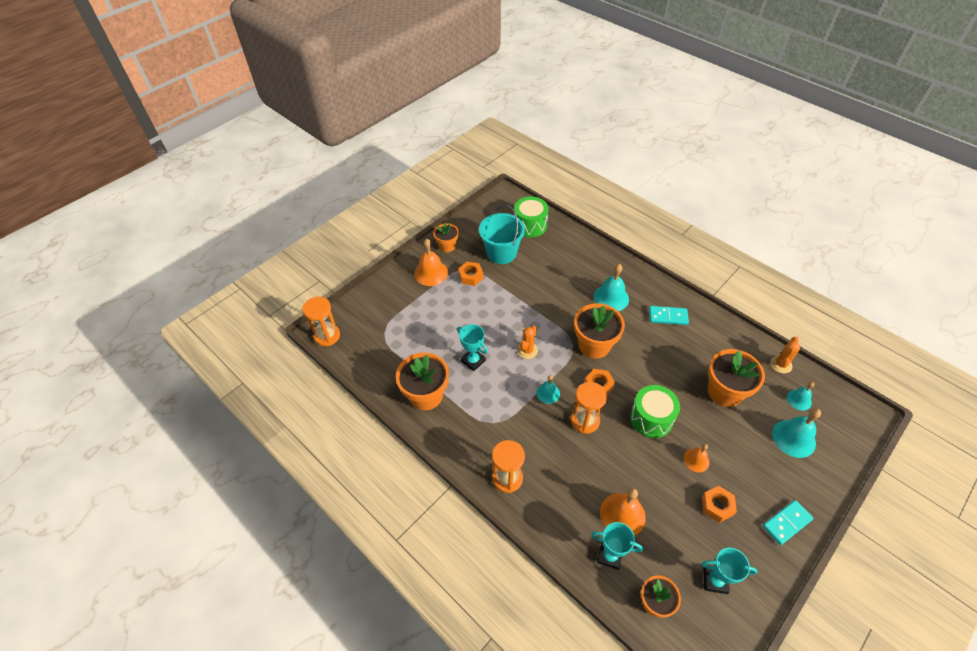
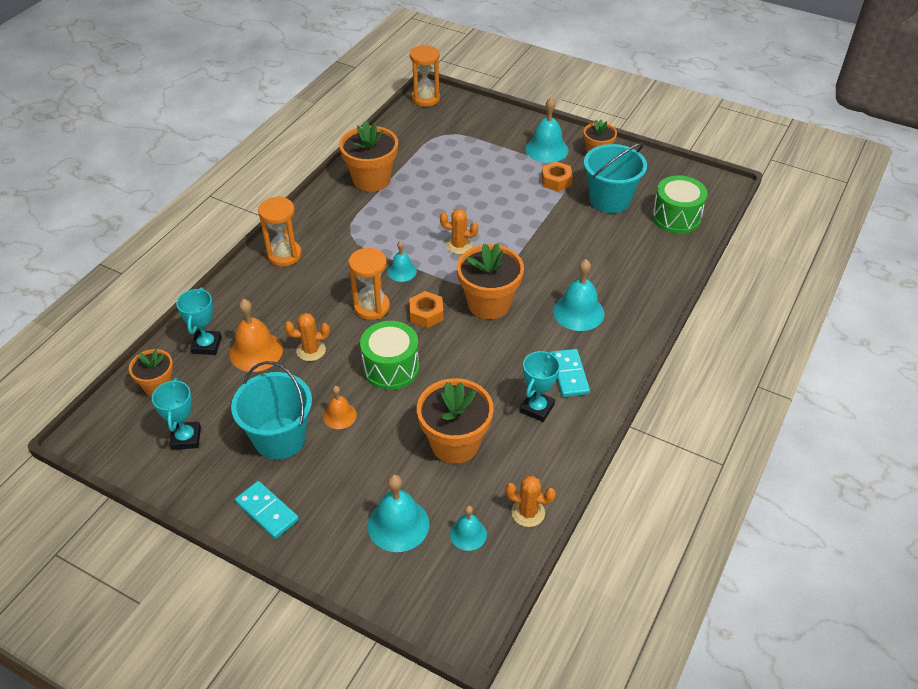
camera: 75 degrees right, 5 degrees down
(431, 273) = (546, 149): orange bell -> turquoise bell
(473, 361) = (428, 205): turquoise trophy -> turquoise trophy (537, 408)
(626, 471) = (311, 350): none -> orange cactus
(717, 506) = (279, 438): orange nut -> turquoise bucket

